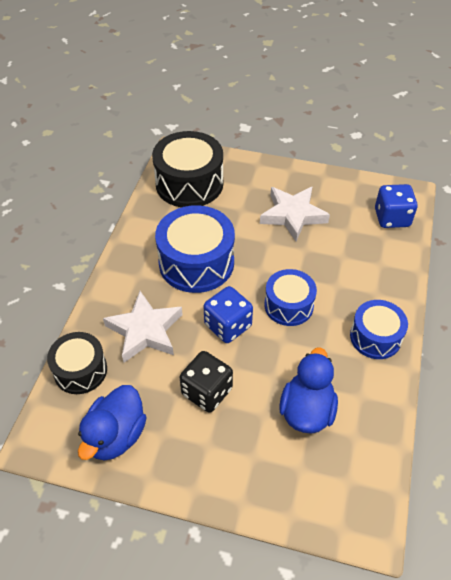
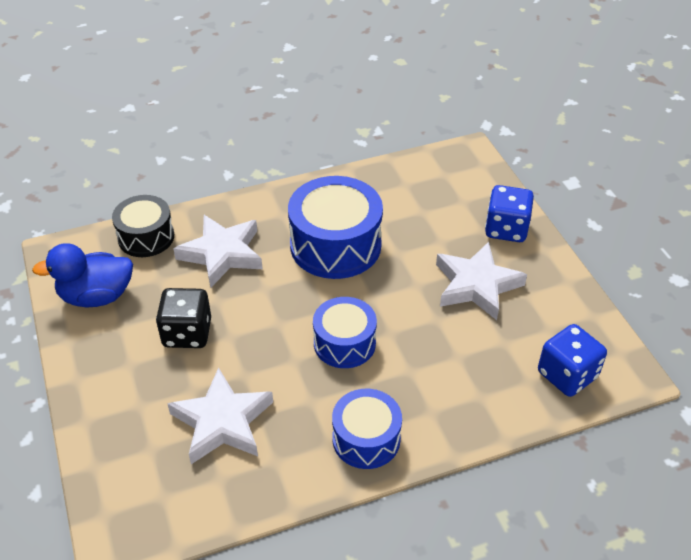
camera: 55 degrees right, 5 degrees down
(189, 184) = (435, 185): black drum -> none
(228, 325) = (277, 309): blue dice -> blue dice (506, 229)
(307, 410) = (222, 422): blue duck -> white star

